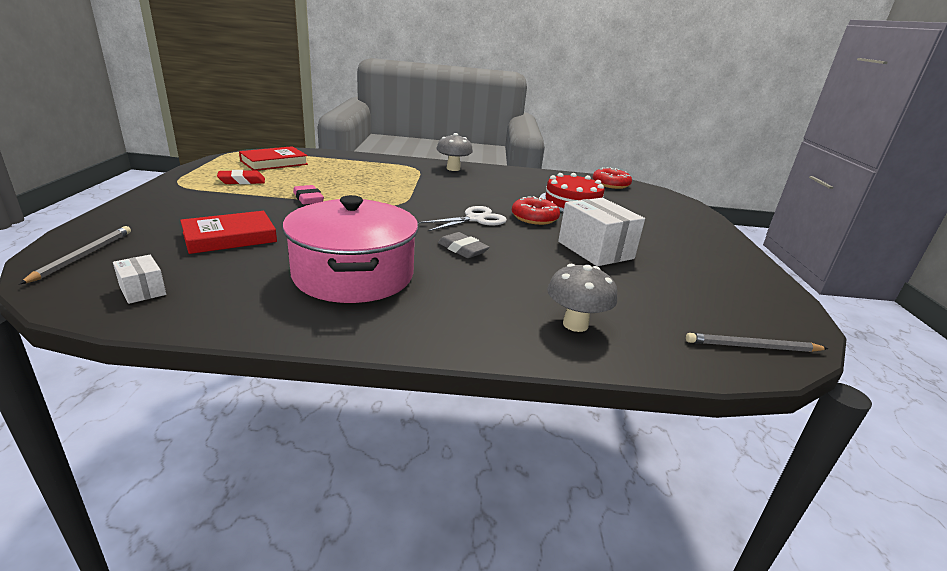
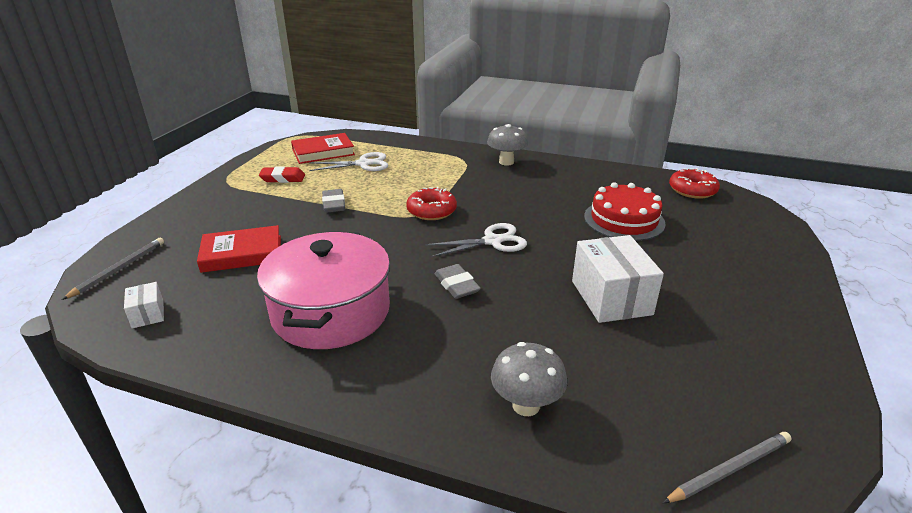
camera: 20 degrees right, 5 degrees up
(308, 198) = (334, 204): pink eraser -> grey eraser
(320, 170) = (363, 164): none -> white scissors
(534, 218) = (563, 242): red donut -> red donut (431, 211)
(752, 347) = (729, 469): grey pencil -> grey pencil turned 135 degrees clockwise

